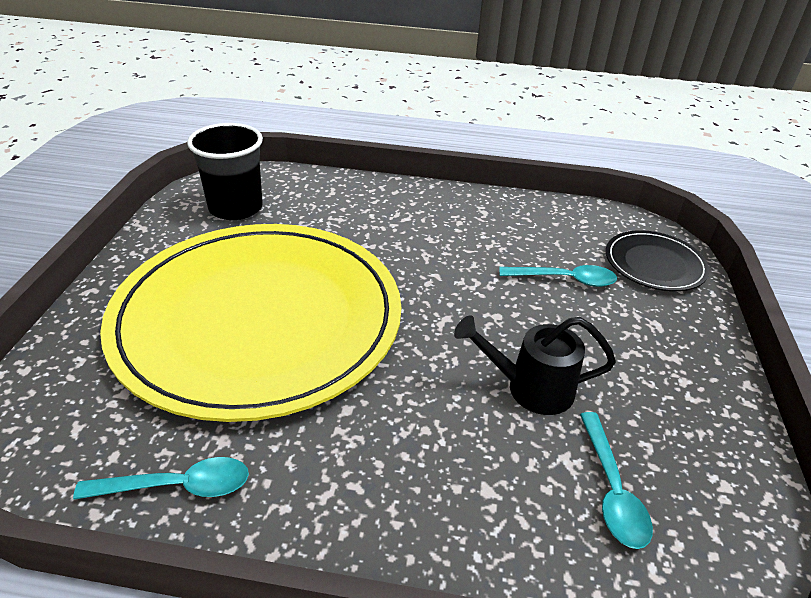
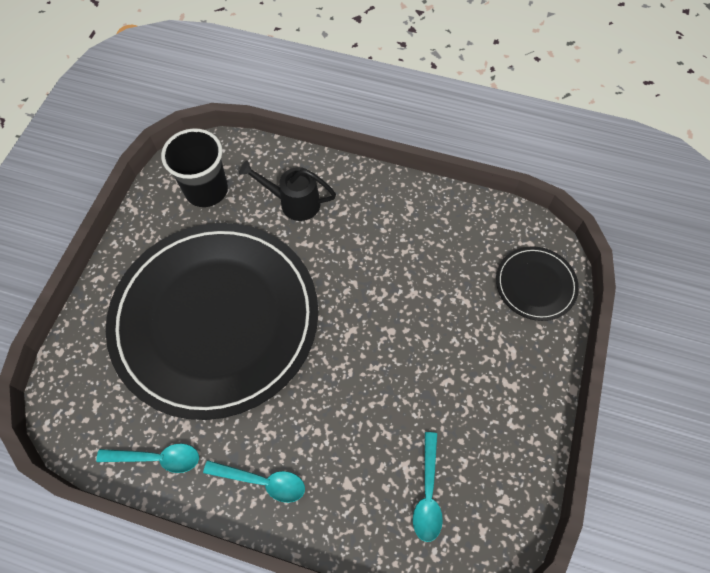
camera: 10 degrees right, 25 degrees up
(258, 320) = (215, 319): yellow plate -> black plate
(529, 388) = (397, 404): black watering can -> black watering can (293, 202)
(565, 279) = (455, 296): turquoise spoon -> turquoise spoon (262, 481)

